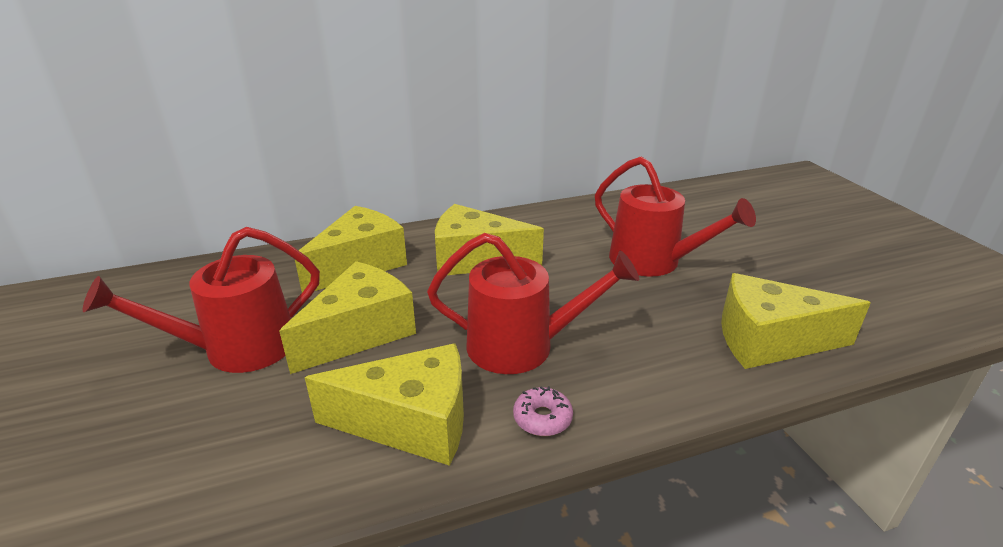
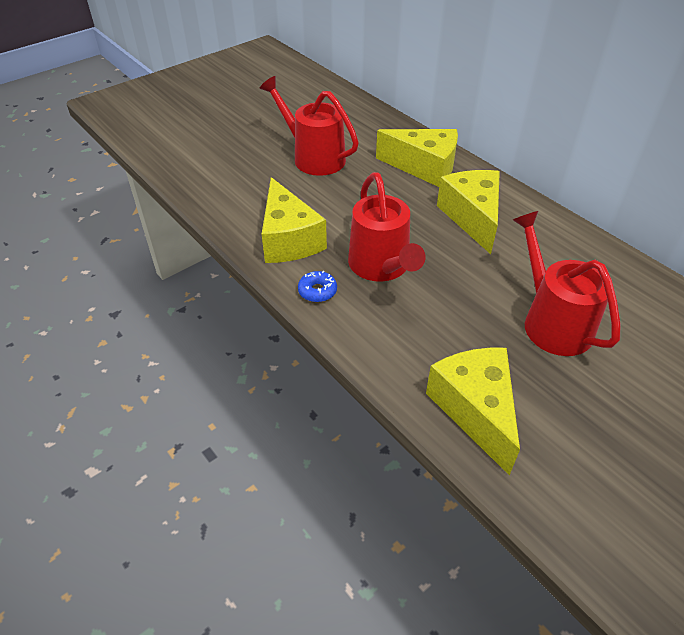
camera: 70 degrees right, 15 degrees up
(360, 332) = (353, 194): yellow cheese -> none
(542, 418) = (317, 291): pink donut -> blue donut
(653, 262) = (552, 321): red watering can -> red watering can turned 135 degrees clockwise

